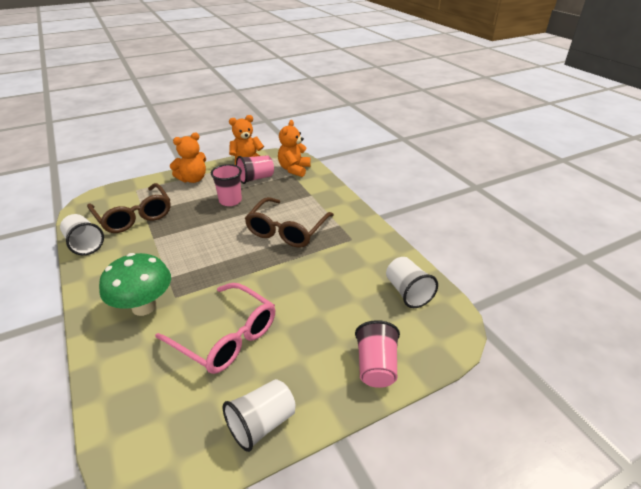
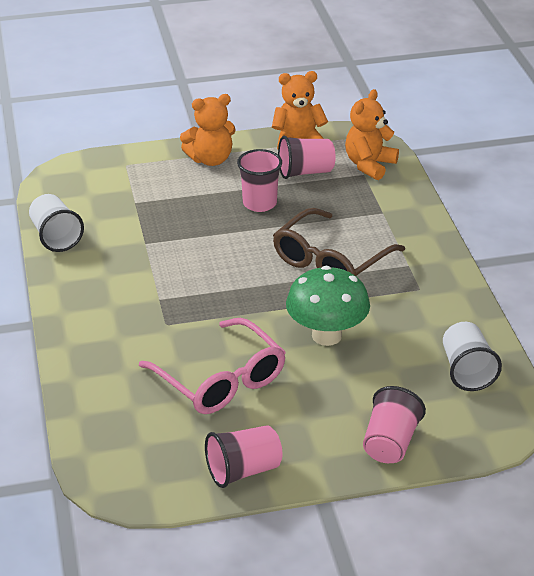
camera: 15 degrees right, 0 degrees up
(134, 216) = (121, 206): brown glasses -> none
(144, 307) = (127, 329): green mushroom -> green mushroom (326, 335)
(261, 424) = (243, 471): white cup -> pink cup

